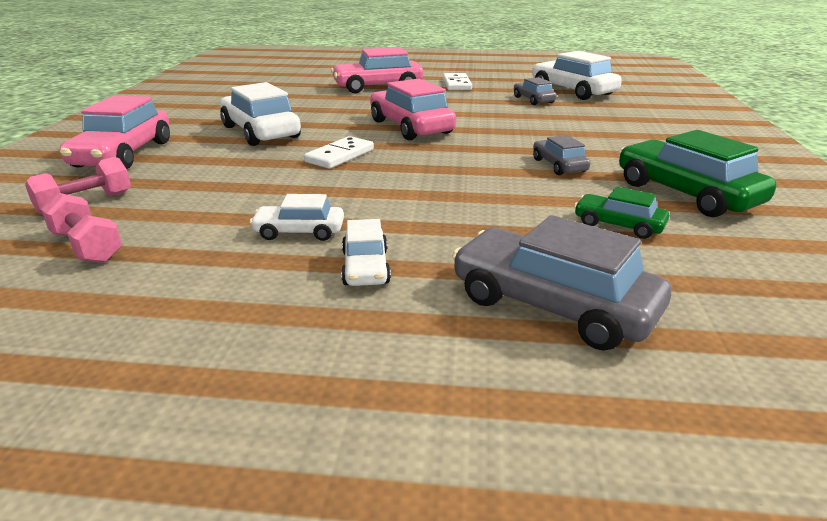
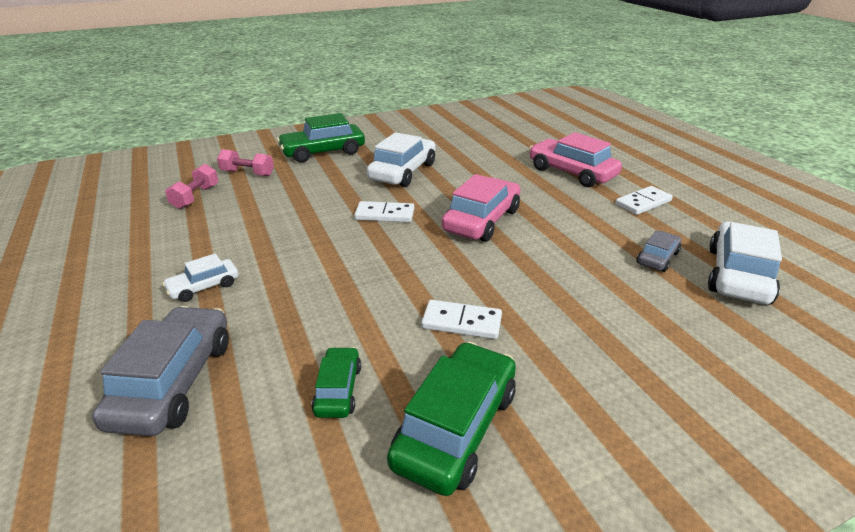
camera: 60 degrees right, 5 degrees up
(123, 154) = (323, 152): pink car -> green car
(299, 232) = (244, 247): white car -> none
(559, 165) = (461, 322): grey car -> white domino

